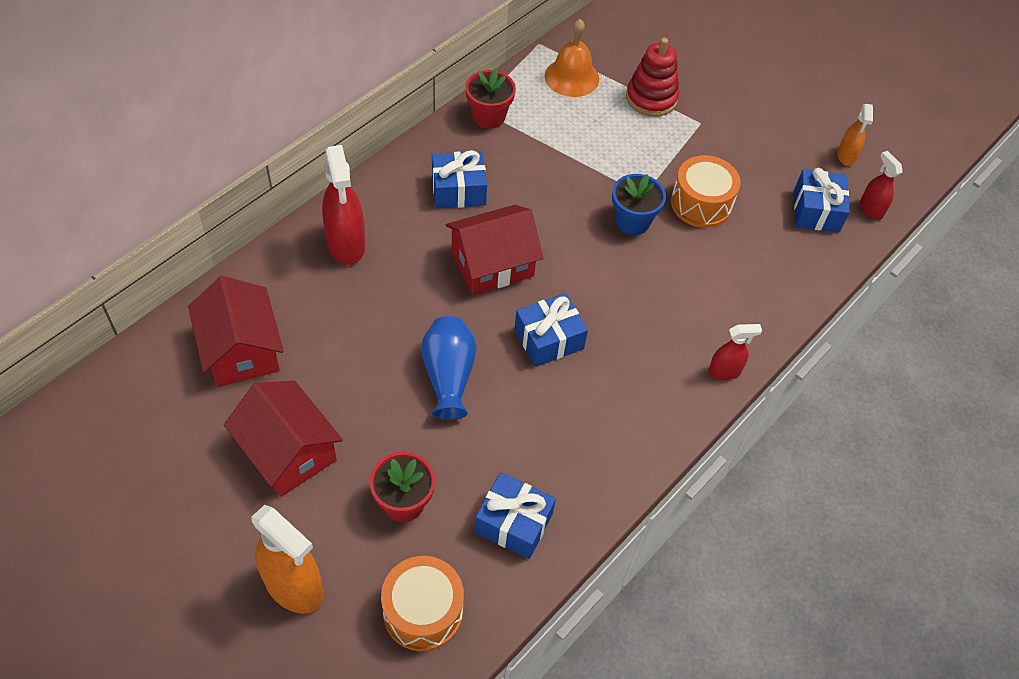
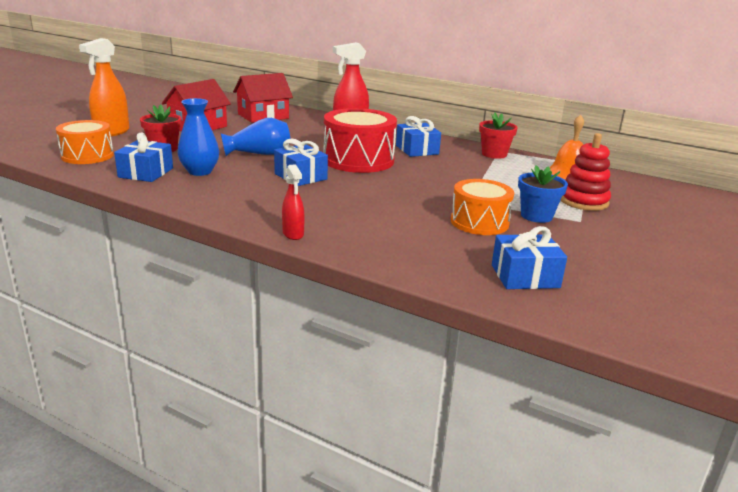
camera: 80 degrees right, 30 degrees down
(492, 264) = (358, 160): red house -> red drum
(516, 455) = (200, 171): none -> blue vase
(632, 221) = (434, 198): blue flower pot -> blue flower pot (536, 216)
(846, 156) = (628, 294): orange spray bottle -> none
(871, 209) = (560, 309): red spray bottle -> none

